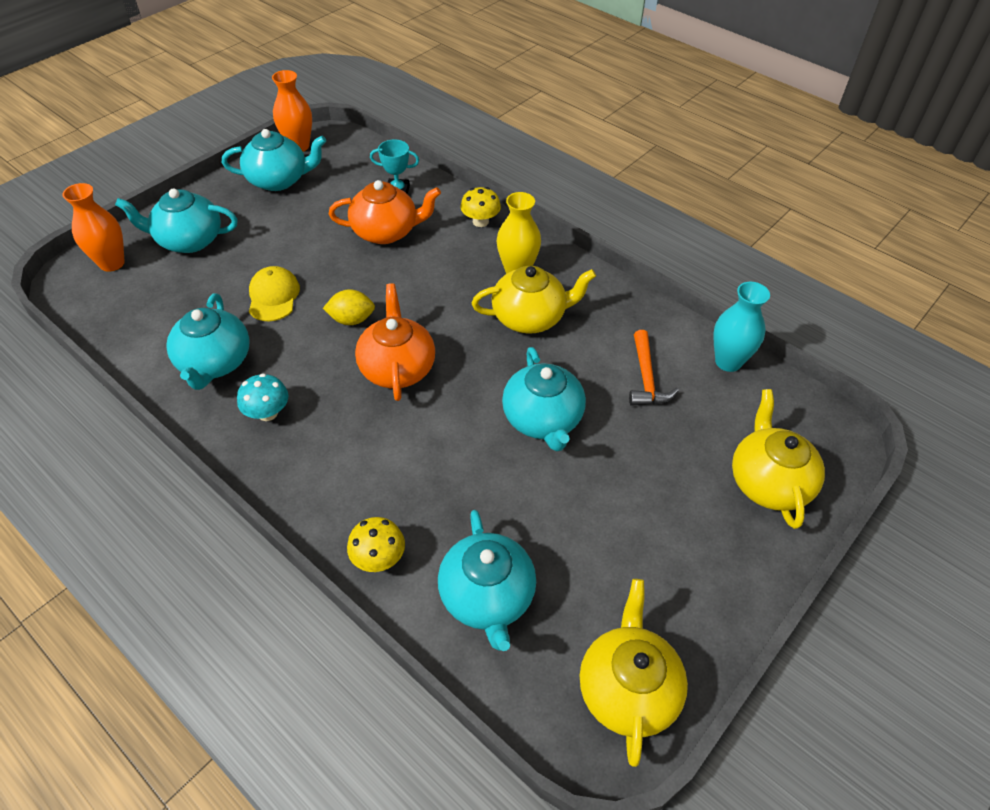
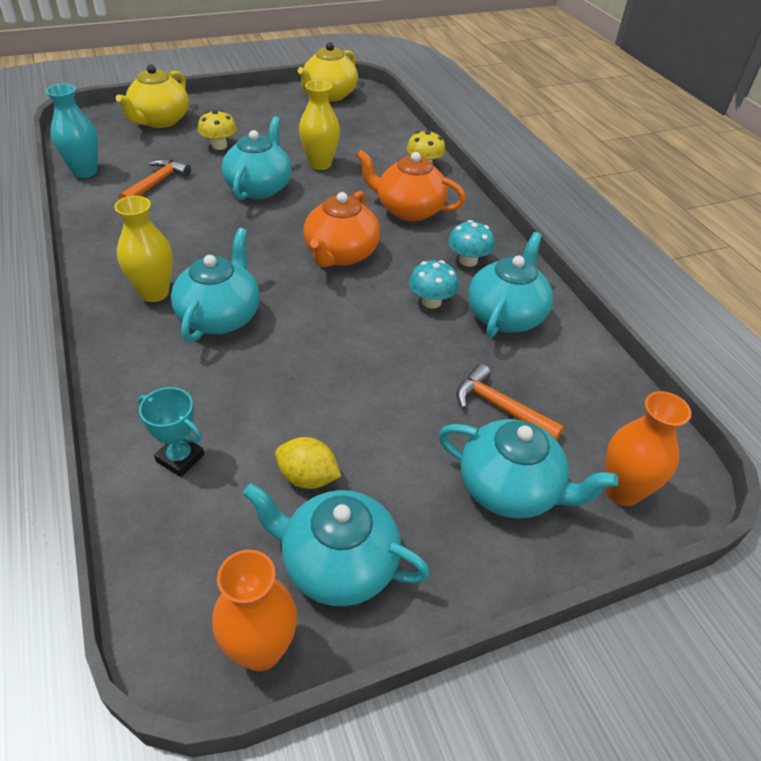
camera: 155 degrees left, 5 degrees down
(204, 285) = (500, 407): none -> orange hammer
(273, 296) = (424, 362): yellow cap -> none
(288, 351) = (431, 301): none -> turquoise mushroom
(351, 320) = (355, 307): yellow lemon -> yellow lemon (308, 477)
(386, 232) = (247, 396): orange teapot -> orange teapot (408, 210)
(480, 221) = (126, 364): yellow mushroom -> yellow mushroom (219, 146)
(487, 597) = (371, 135): turquoise teapot -> turquoise teapot (220, 316)
(510, 494) = (320, 164): none -> yellow vase
(530, 317) = (191, 250): yellow teapot -> none

